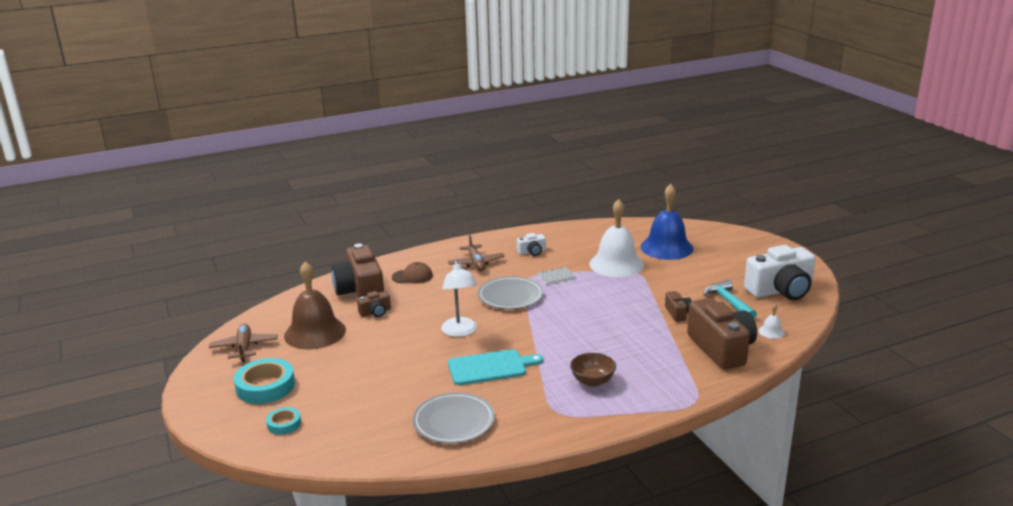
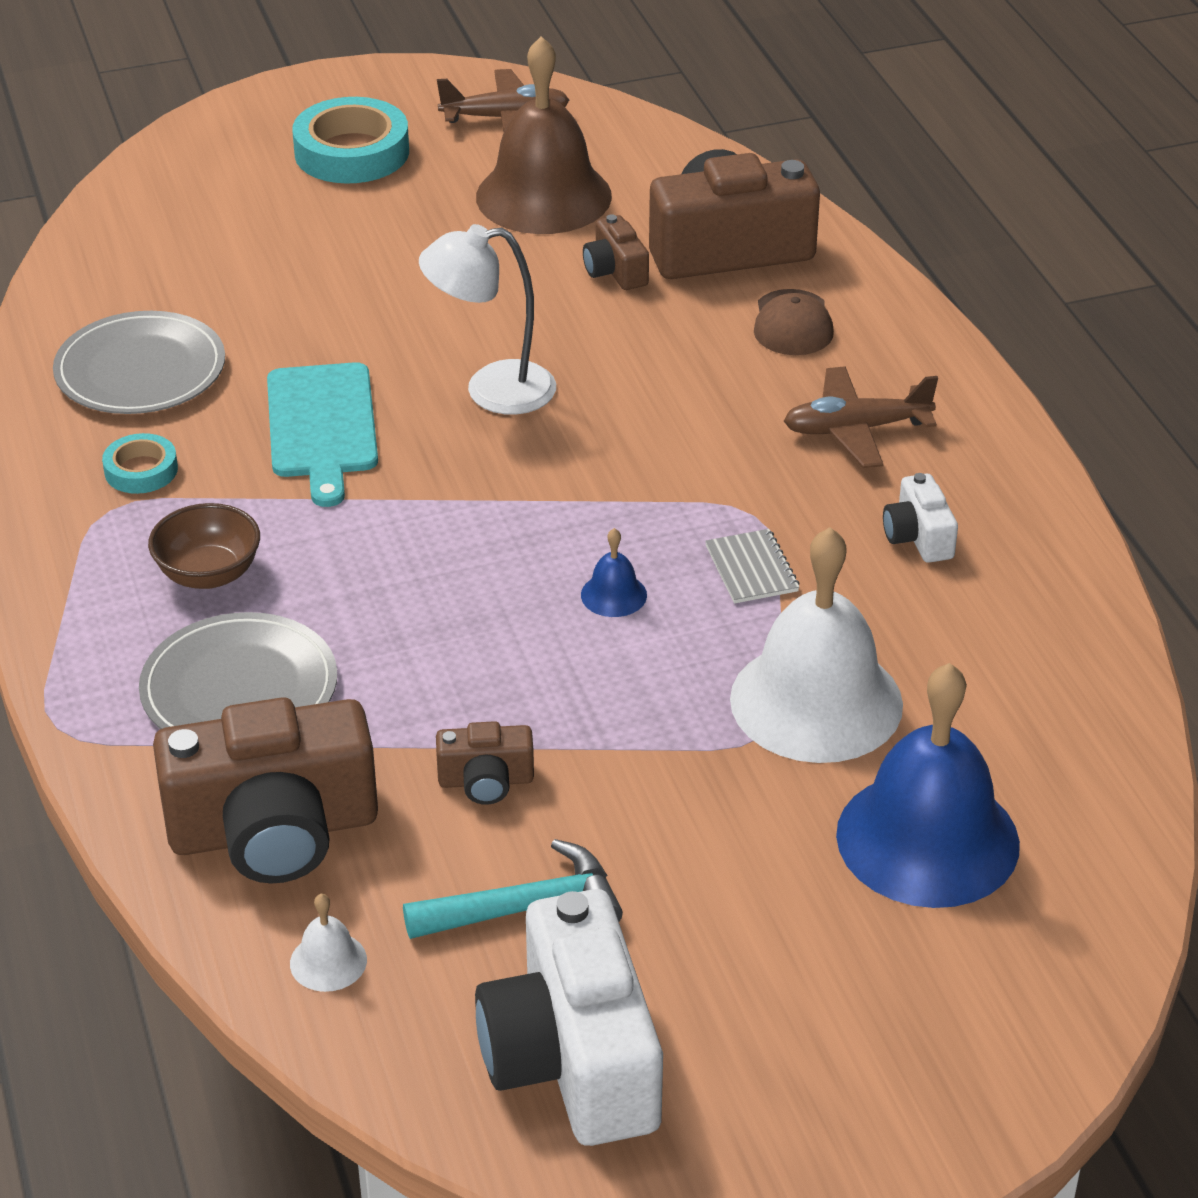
camera: 95 degrees right, 15 degrees up
(284, 424) = (217, 180): turquoise tape -> turquoise tape (141, 470)
(510, 296) = (654, 478): grey plate -> grey plate (239, 688)
(577, 299) = (613, 595): none -> blue bell

